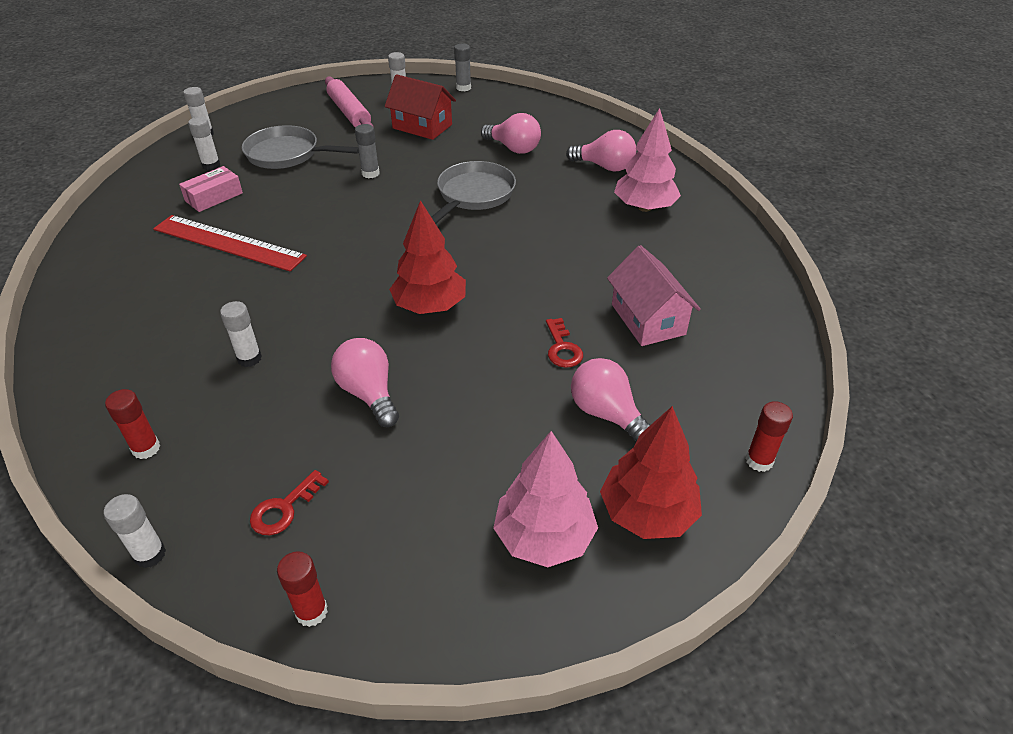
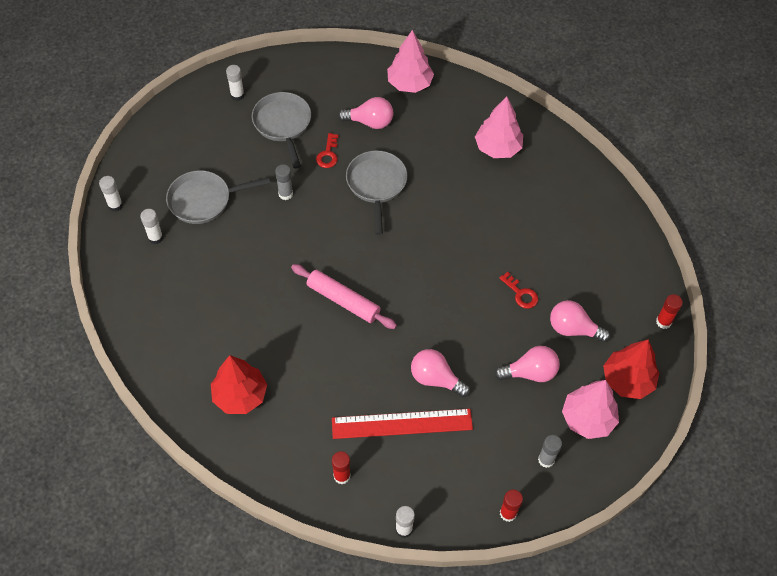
camera: 30 degrees left, 15 degrees up
(214, 197) = (190, 268): pink box -> none
(228, 243) = (242, 306): red ruler -> red ruler (402, 424)
(249, 358) = (344, 389): white glue stick -> none
(284, 508) = (449, 470): red key -> red key (328, 154)
(349, 112) = (211, 131): pink rolling pin -> pink rolling pin (343, 300)
(422, 126) = (283, 125): red house -> grey pan
(430, 306) = (421, 298): red tree -> red tree (240, 395)
(463, 88) = (280, 63): grey glue stick -> grey glue stick (546, 460)
(584, 133) = (409, 84): none -> pink tree
(604, 167) = (447, 116): pink light bulb -> pink light bulb (530, 372)
(648, 319) = (555, 248): pink house -> none

